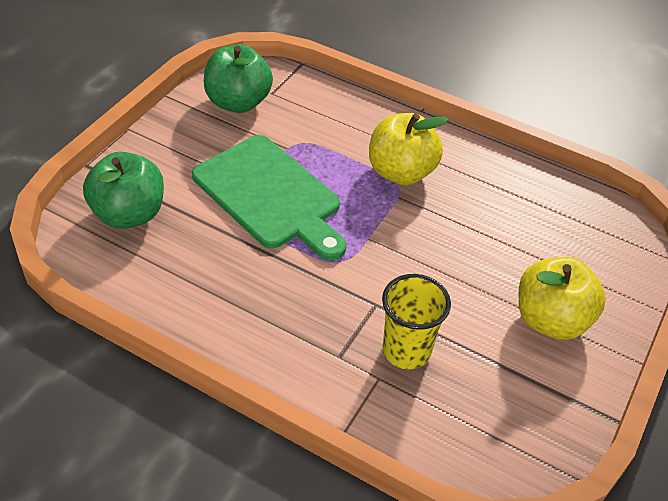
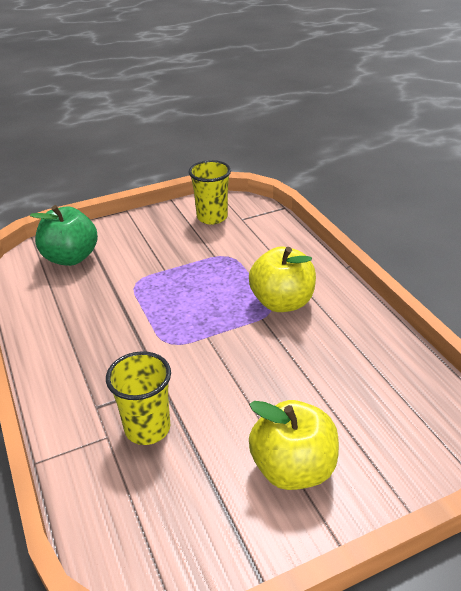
camera: 40 degrees right, 10 degrees down
(238, 102) = (212, 217): green apple -> yellow cup
(270, 195) = (169, 281): green cutting board -> none

